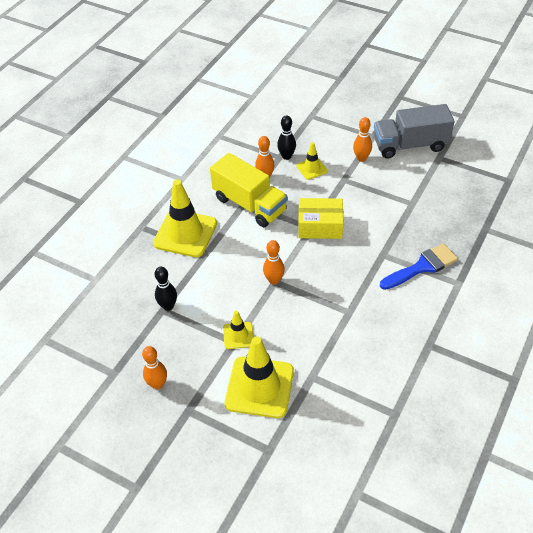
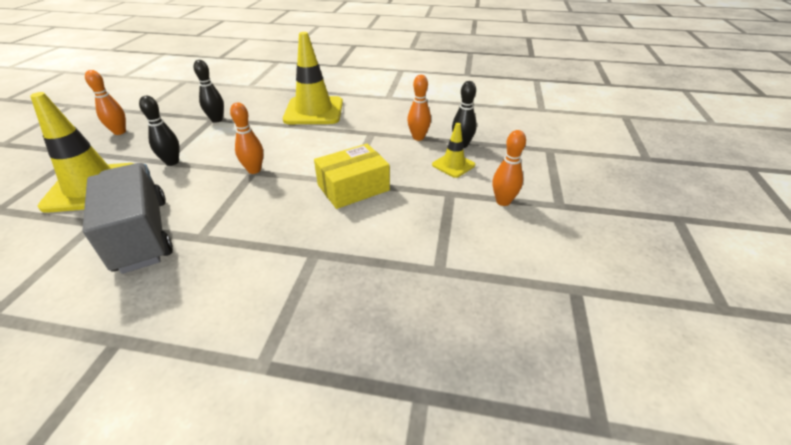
camera: 70 degrees right, 10 degrees down
(238, 335) = (172, 162): yellow traffic cone -> black bowling pin
(249, 204) = (369, 136): yellow truck -> none
(320, 226) = (353, 188): yellow box -> yellow box turned 75 degrees clockwise
(410, 145) = (574, 247): grey truck -> grey truck (142, 234)
(422, 267) = (295, 304): blue brush -> none

